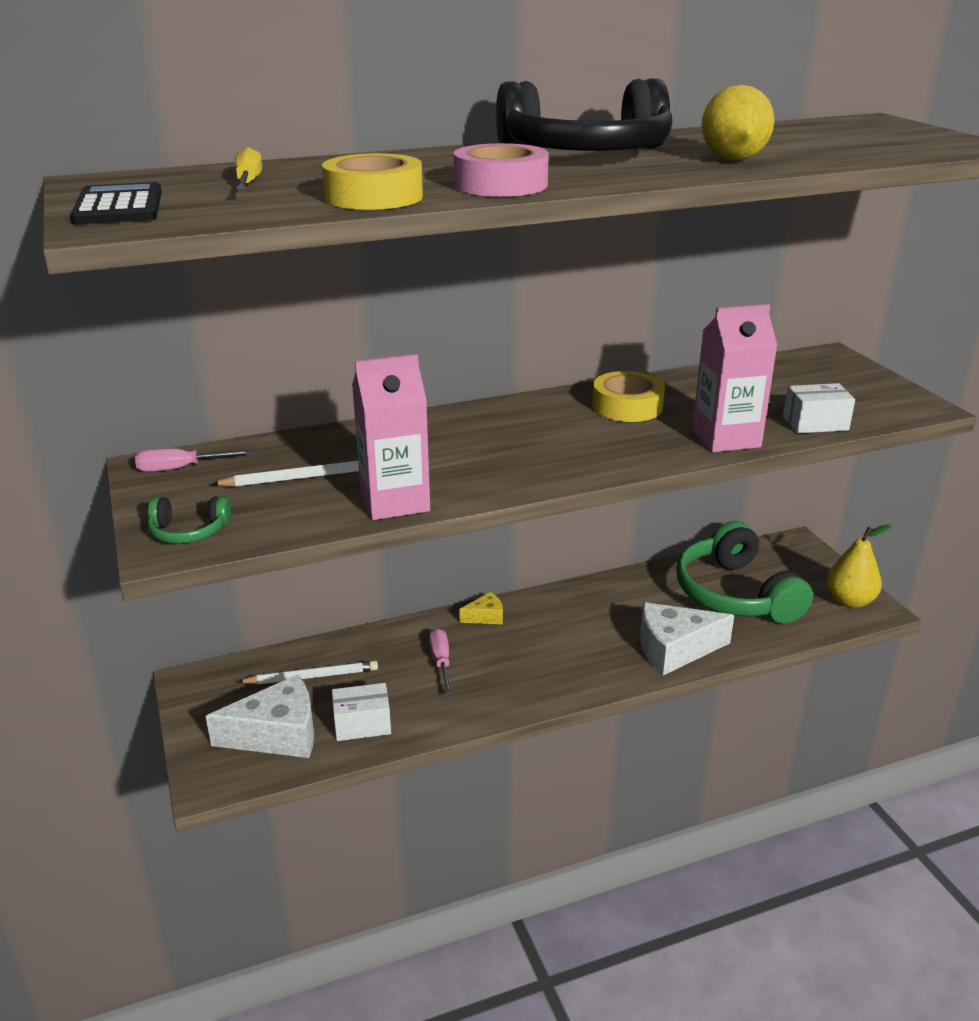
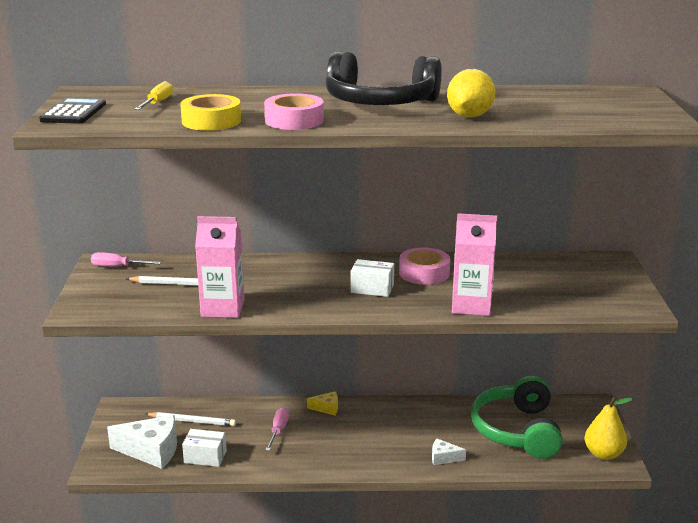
camera: 20 degrees right, 5 degrees down
(189, 532) = (96, 304): green headphones -> none
(627, 406) = (424, 273): yellow tape -> pink tape
(674, 649) = (443, 457): white cheese -> white cheese, size x0.50
(815, 423) = (546, 306): white box -> white box (372, 288)

